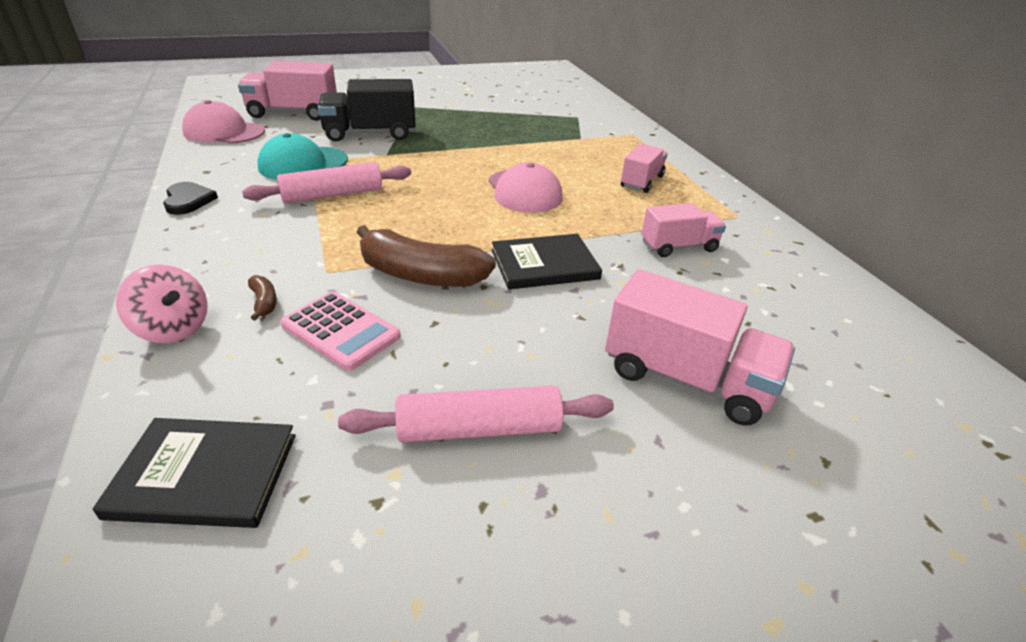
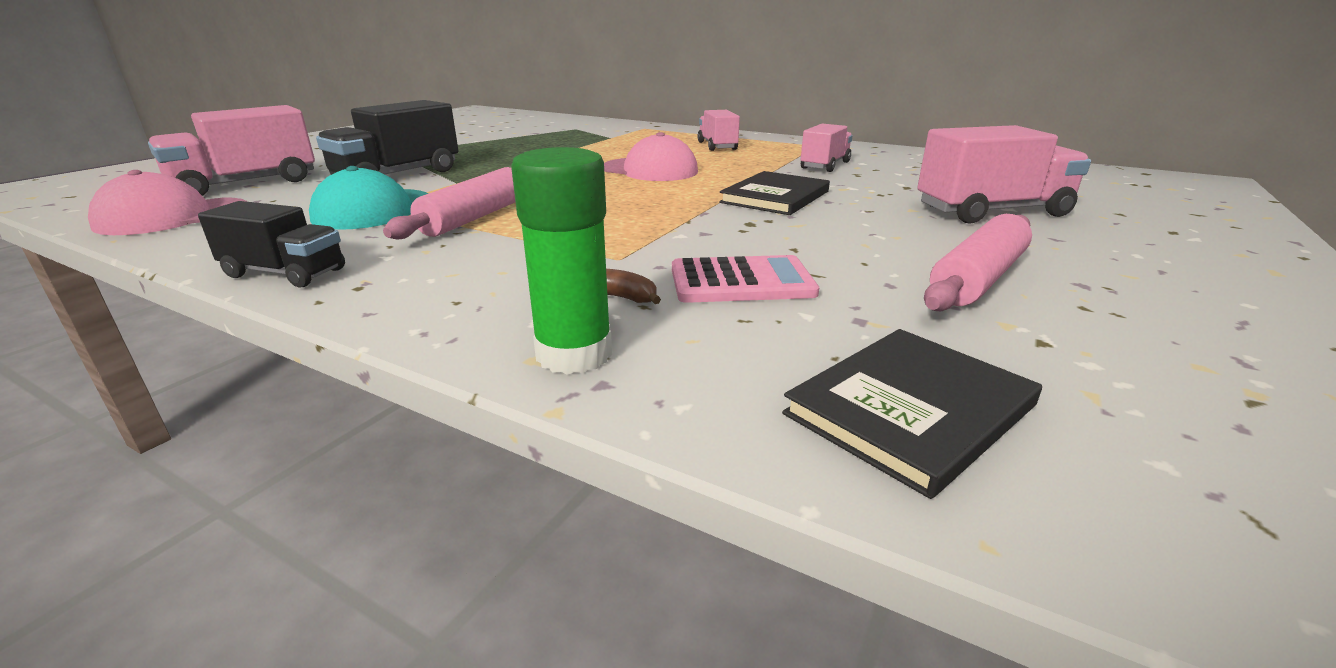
camera: 40 degrees left, 10 degrees down
(173, 329) = (574, 354): pink spinning top -> green glue stick
(188, 200) = (285, 273): black heart -> black truck
(421, 275) = (707, 231): brown banana -> none

